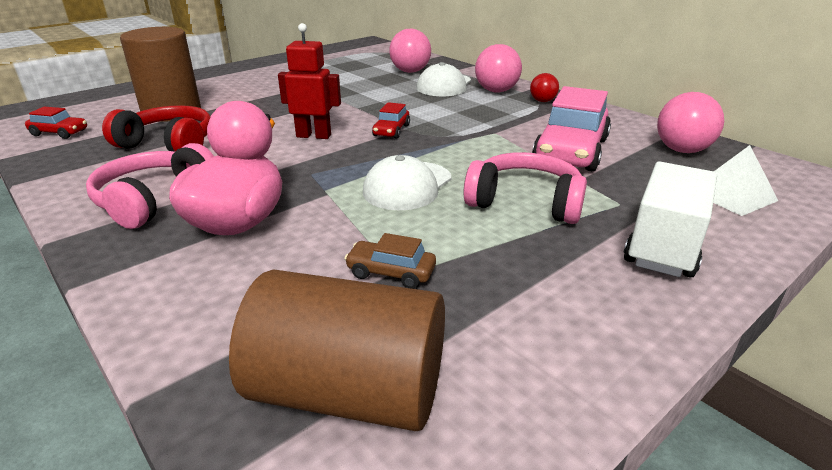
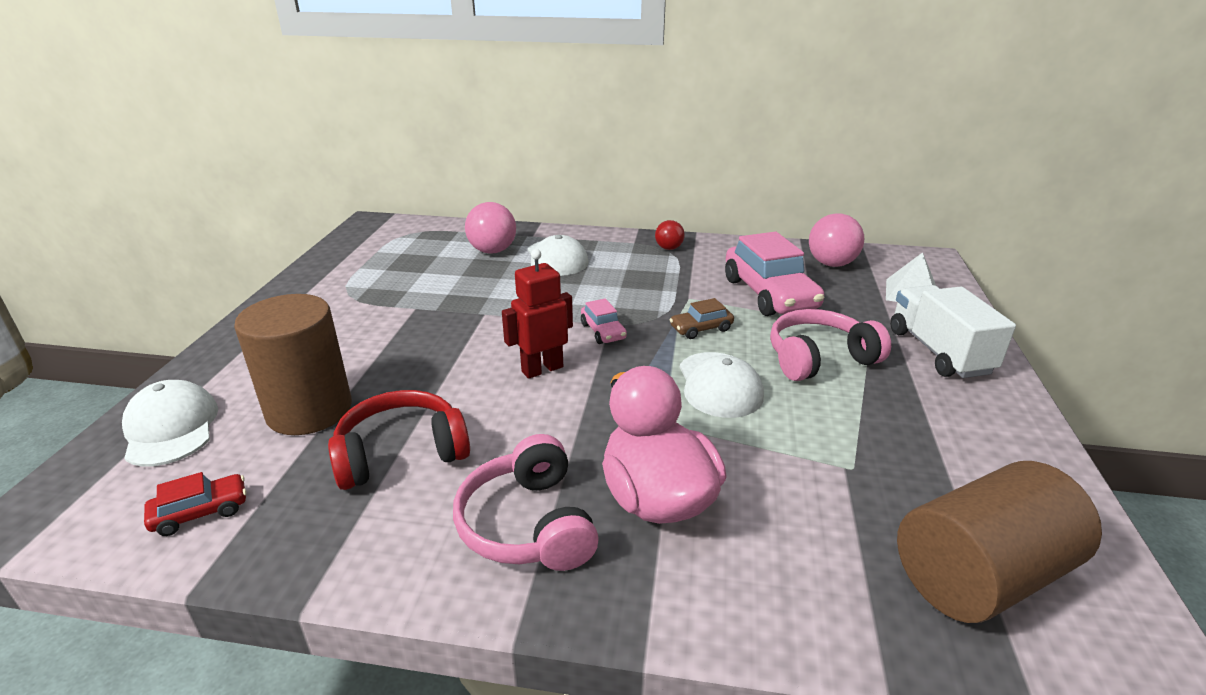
camera: 40 degrees left, 0 degrees up
(113, 99) = (171, 428): none -> white cap
(391, 130) = (603, 331): red car -> pink car
(391, 272) = (845, 470): brown car -> brown car (701, 329)
(496, 91) = (613, 249): pink ball -> none

